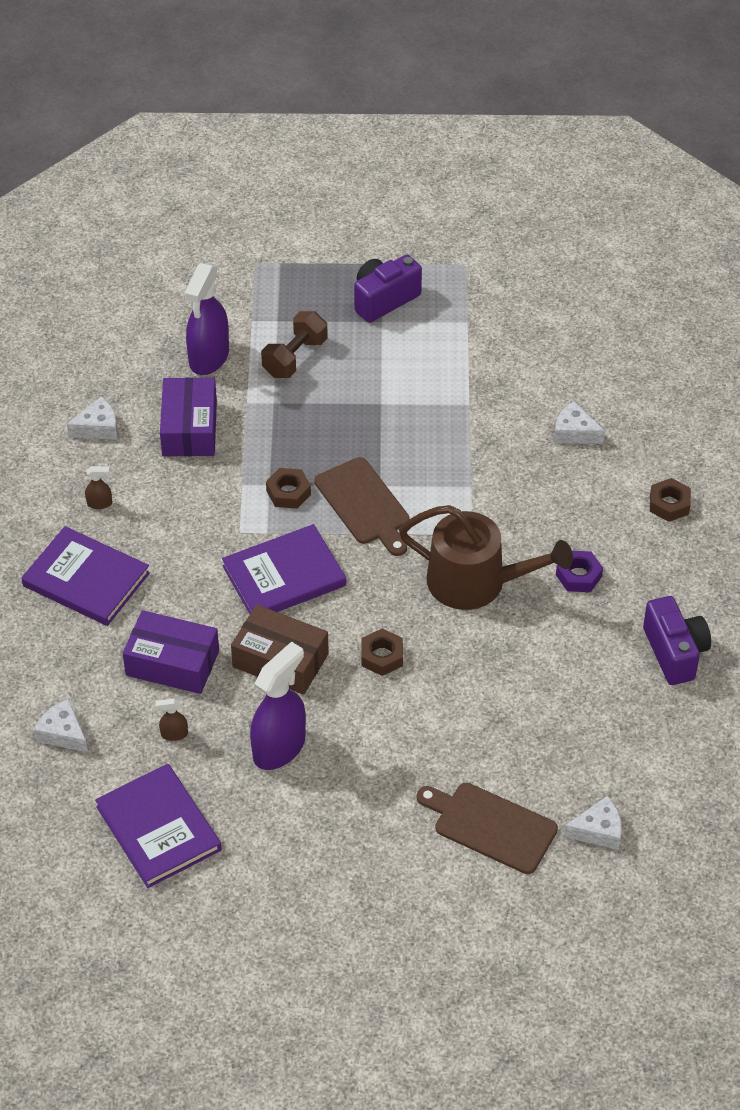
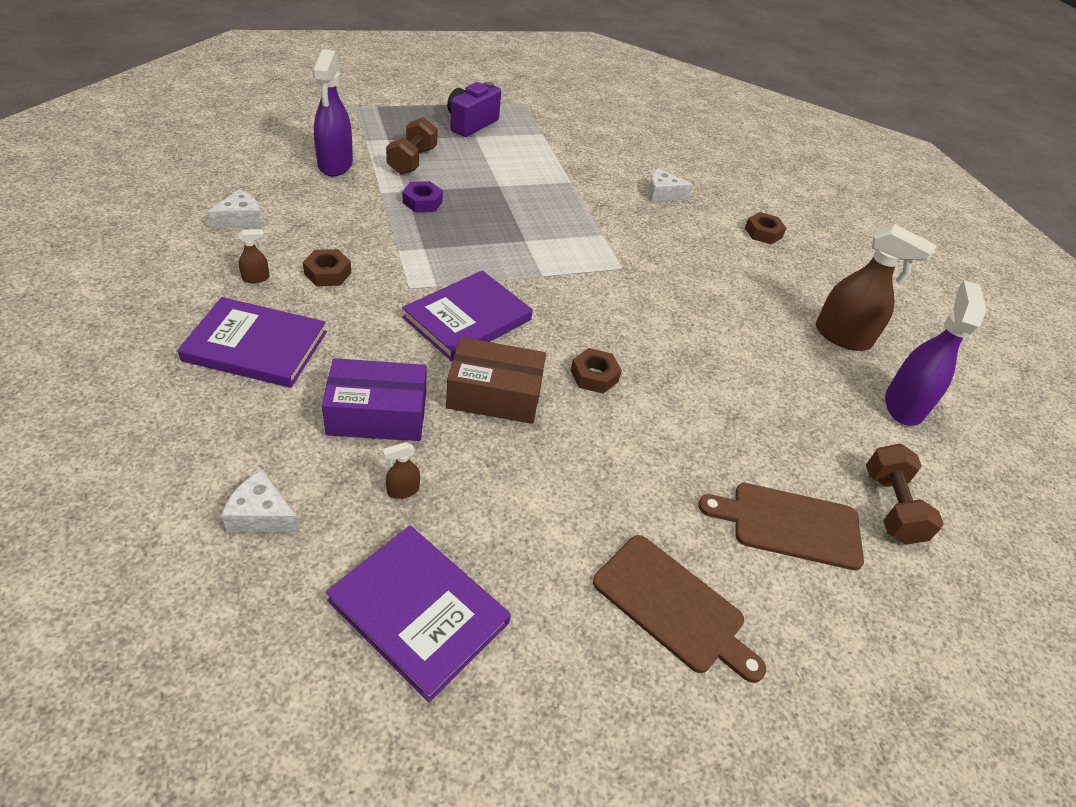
camera: 25 degrees left, 5 degrees down
(189, 428) = (333, 213): purple box -> none
(279, 747) = (529, 483): purple spray bottle -> purple spray bottle (903, 405)
(288, 492) = (444, 253): brown nut -> brown nut (328, 273)
(364, 504) = (518, 255): brown cutting board -> brown cutting board (673, 606)
(476, 582) = (646, 303): brown watering can -> none
(578, 575) = (728, 289): purple nut -> purple nut (422, 202)
(598, 831) = (891, 507): white cheese -> brown dumbbell
(674, 652) = (843, 337): purple camera -> brown spray bottle

